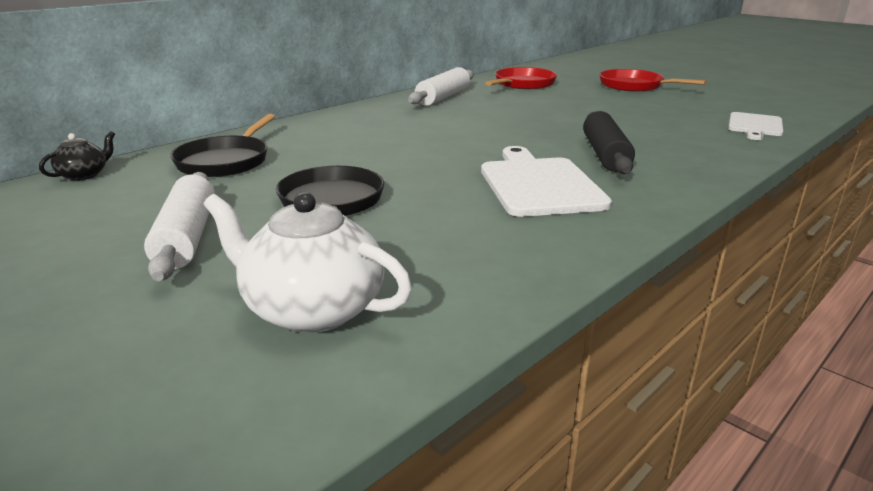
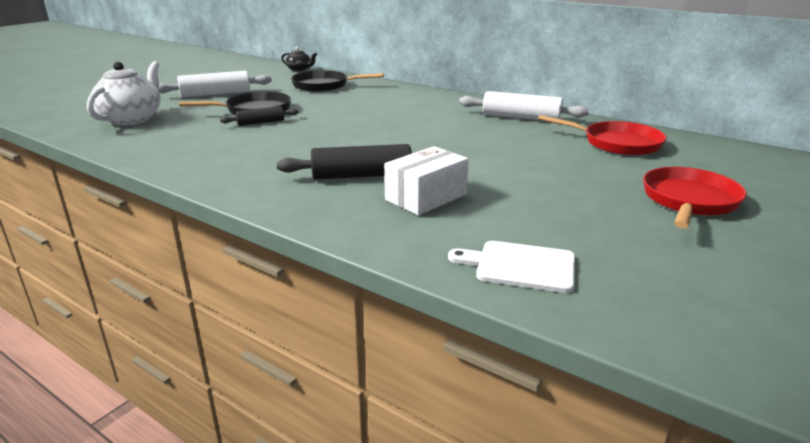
camera: 80 degrees right, 0 degrees up
(401, 198) = (260, 122): none -> black rolling pin
(538, 184) = (284, 153): white cutting board -> none
(650, 138) = (426, 197): none -> white box

